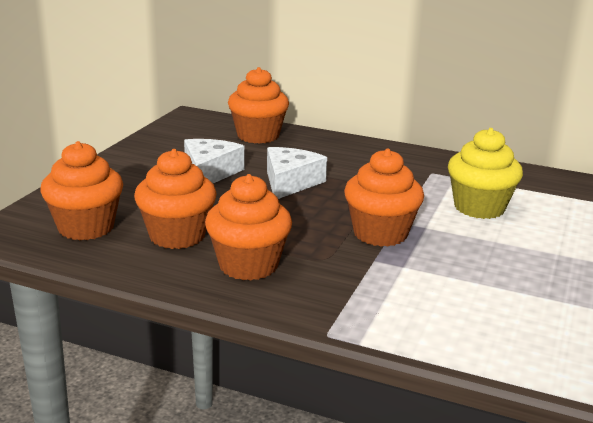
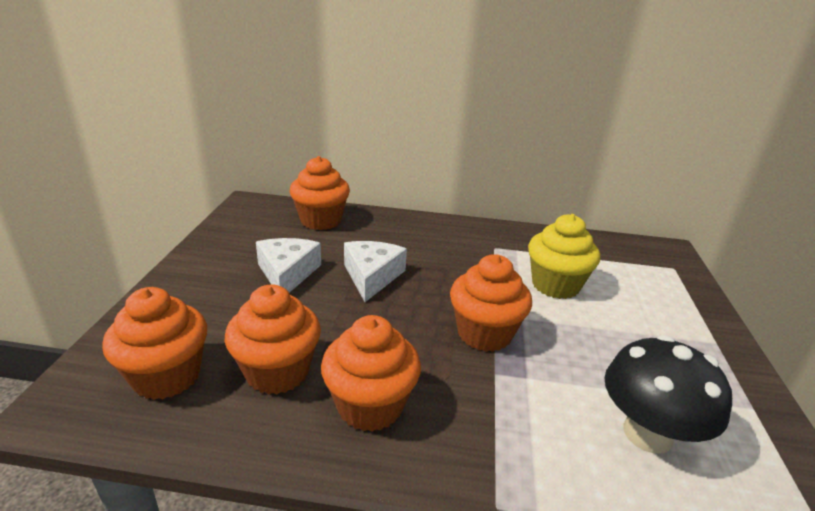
camera: 15 degrees left, 5 degrees up
(497, 315) = (647, 434): none -> black mushroom

